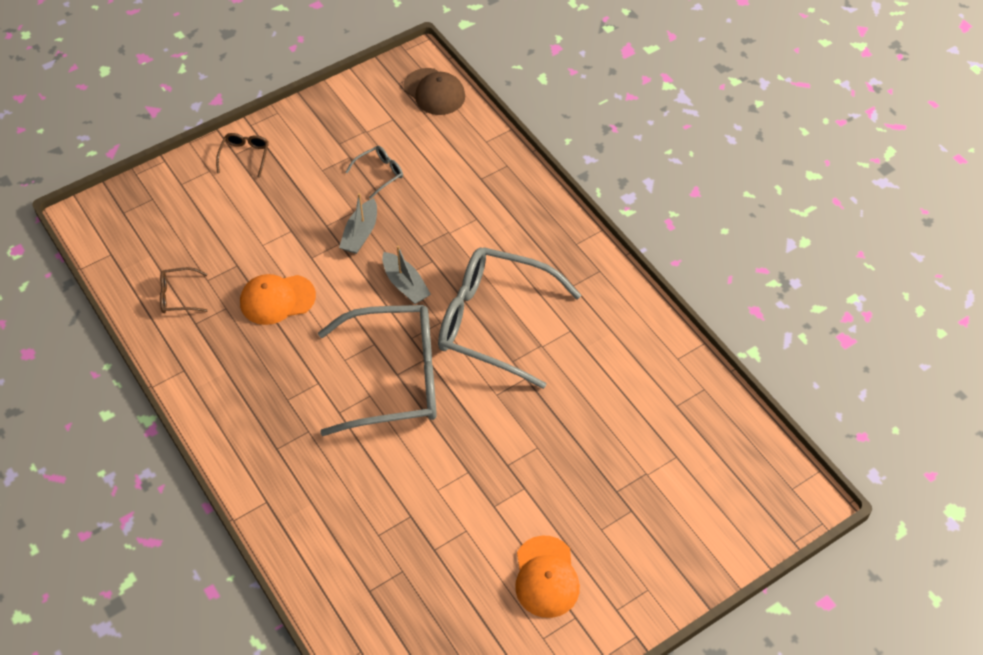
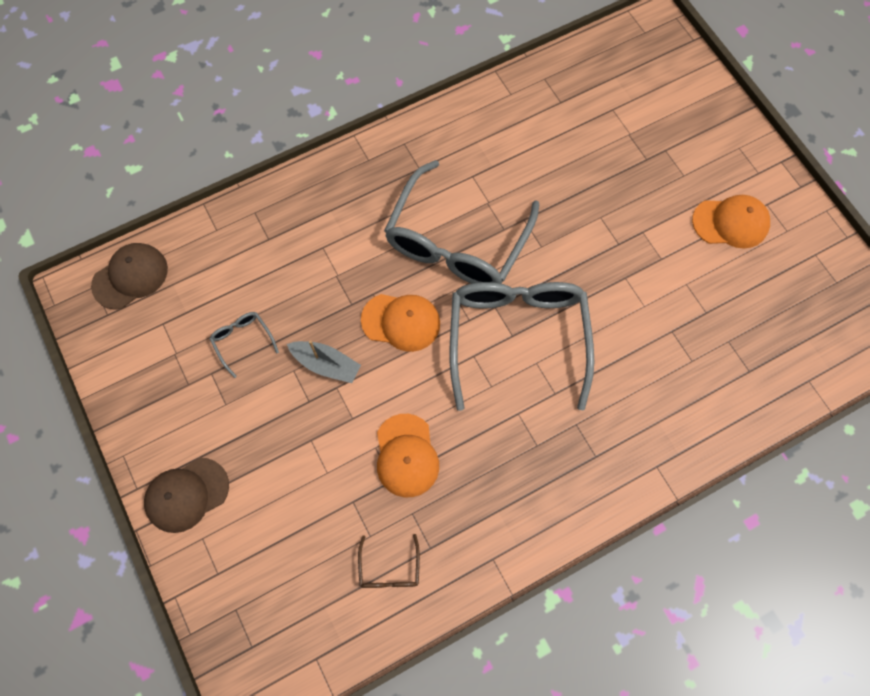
camera: 85 degrees left, 15 degrees up
(245, 156) = (186, 494): brown glasses -> brown cap
(405, 284) = (401, 322): grey boat -> orange cap

